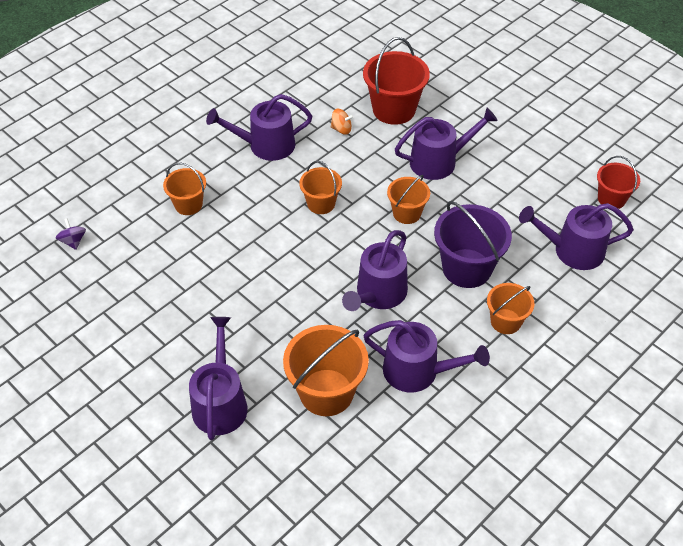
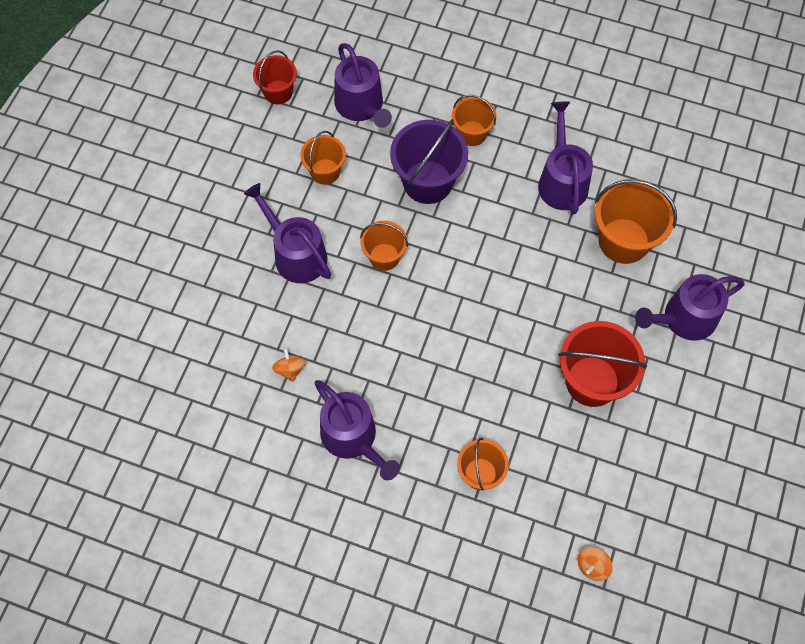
camera: 115 degrees left, 15 degrees up
(73, 241) = (592, 566): purple spinning top -> orange spinning top
(321, 204) = (411, 341): orange bucket -> orange bucket (325, 171)
(378, 294) = (497, 242): purple watering can -> none
(394, 109) = (233, 328): red bucket -> red bucket (592, 381)

